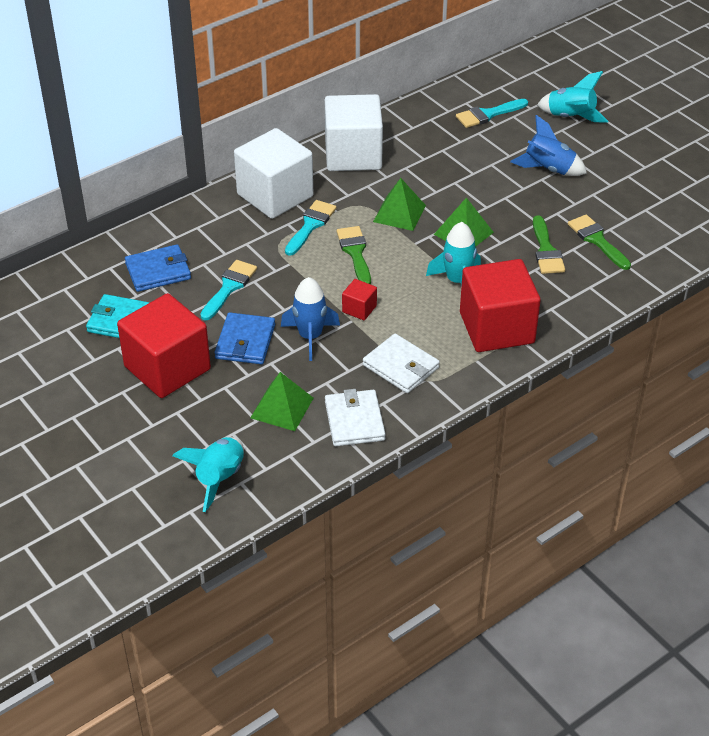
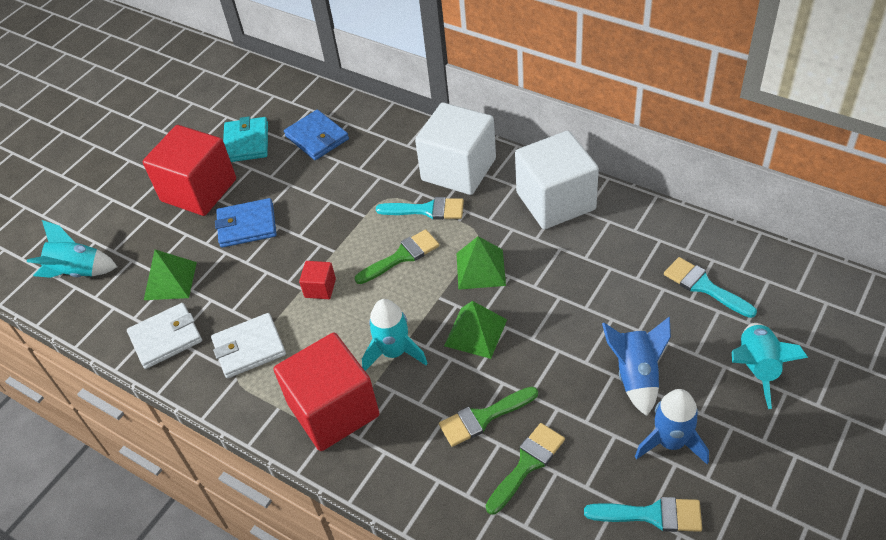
camera: 75 degrees right, 5 degrees up
(229, 287) = (314, 188): turquoise brush -> turquoise brush (652, 515)
(310, 337) = (268, 266): blue rocket -> blue rocket (671, 442)
(401, 366) = (249, 348): white wallet -> white wallet turned 45 degrees clockwise

